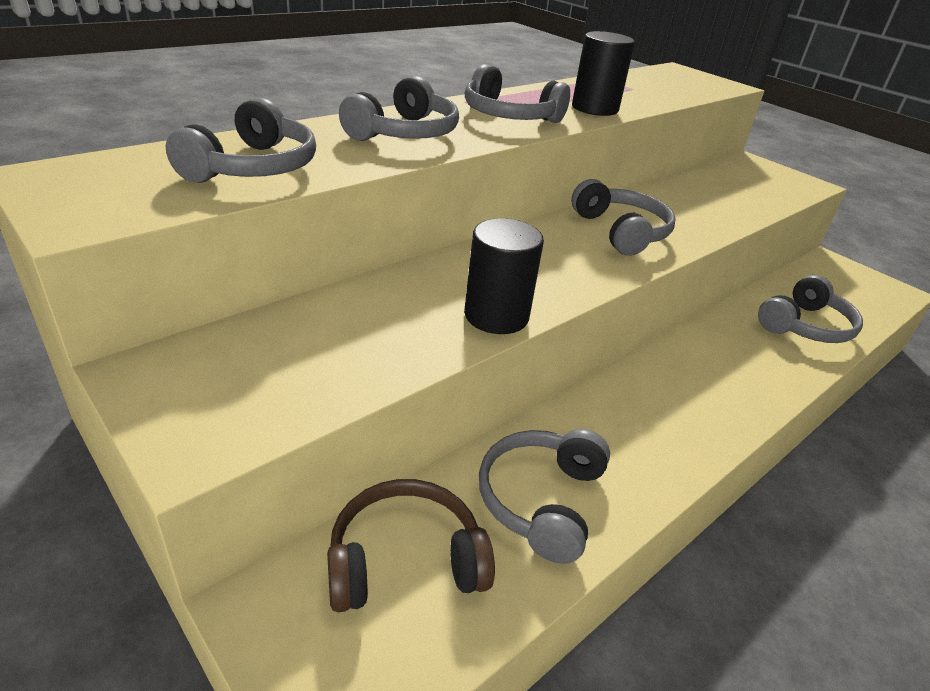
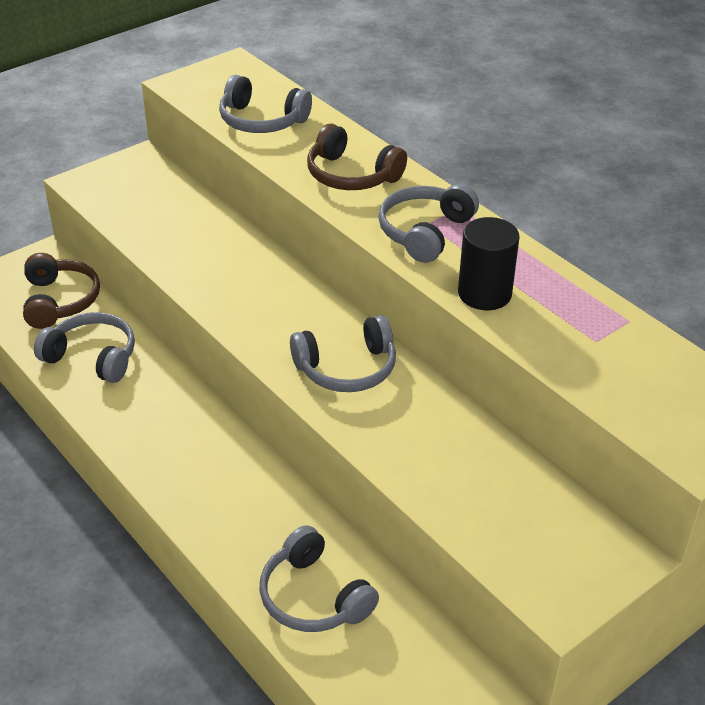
camera: 95 degrees right, 5 degrees up
(404, 133) = (351, 175): grey headphones -> brown headphones
(496, 316) = (195, 280): black cylinder -> none

